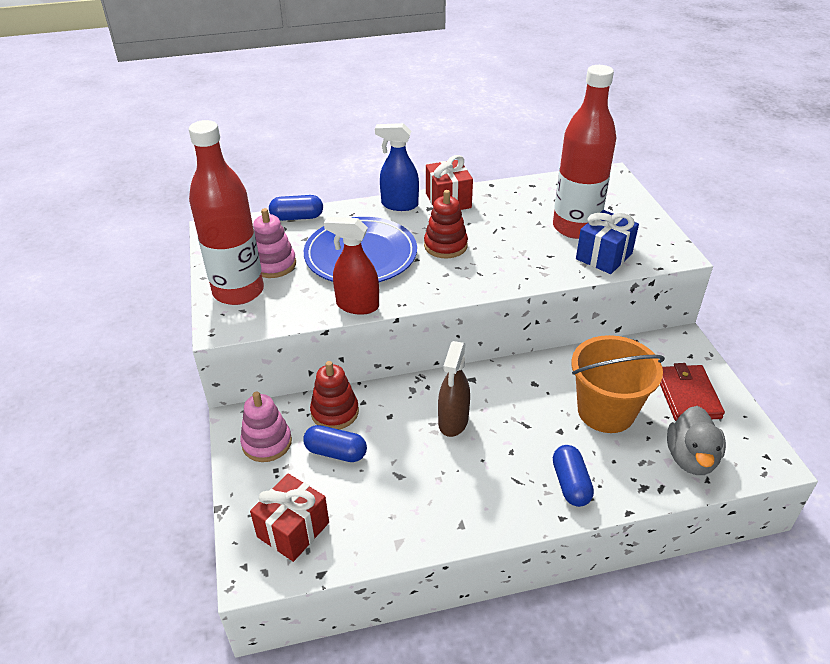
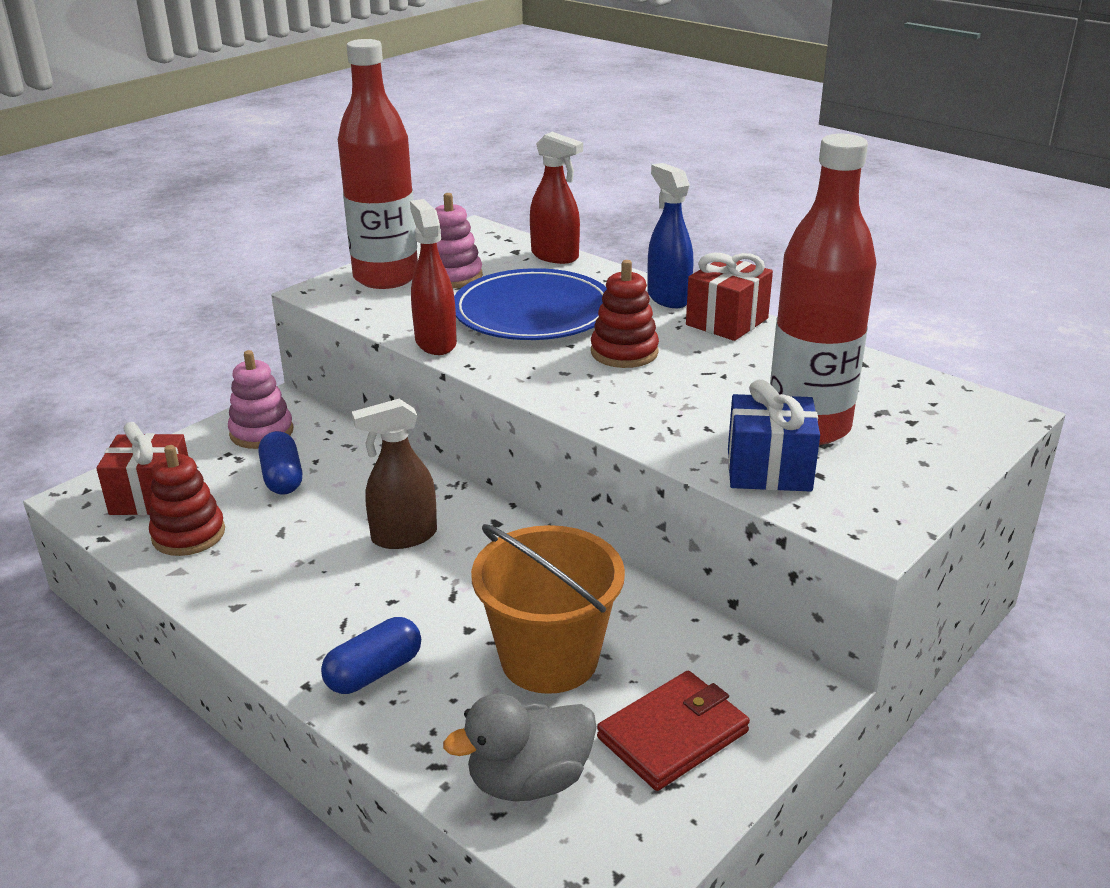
camera: 55 degrees right, 10 degrees down
(297, 217) = (555, 256): blue capsule -> red spray bottle
(335, 412) = (344, 452): red stacking toy -> red stacking toy (188, 534)

